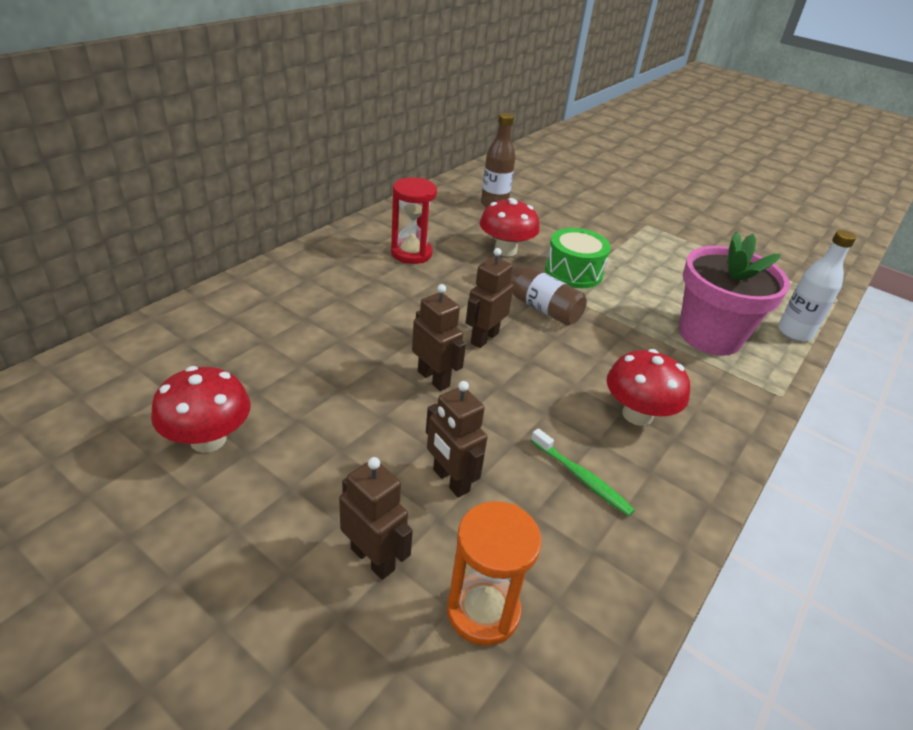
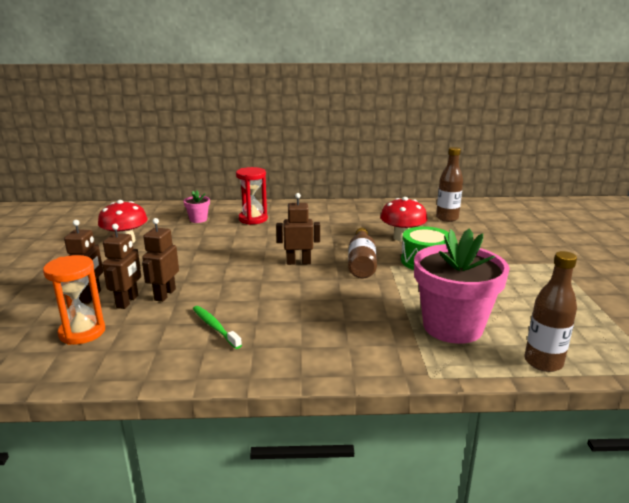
camera: 55 degrees right, 15 degrees down
(235, 339) = (198, 219): none -> pink flower pot
(411, 253) = (341, 221): red hourglass -> red hourglass (253, 219)
(434, 379) = (239, 264): brown robot -> brown robot (128, 302)
(581, 478) = (215, 327): green toothbrush -> green toothbrush turned 135 degrees clockwise
(637, 414) = (304, 326): red mushroom -> none
(794, 333) = (543, 362): white bottle -> brown bottle

